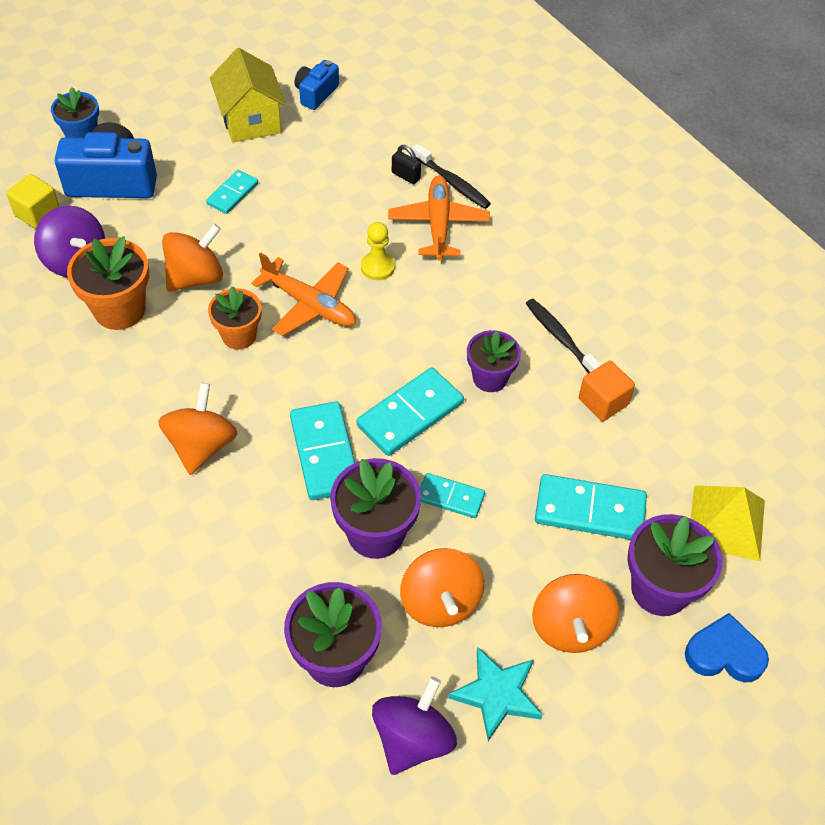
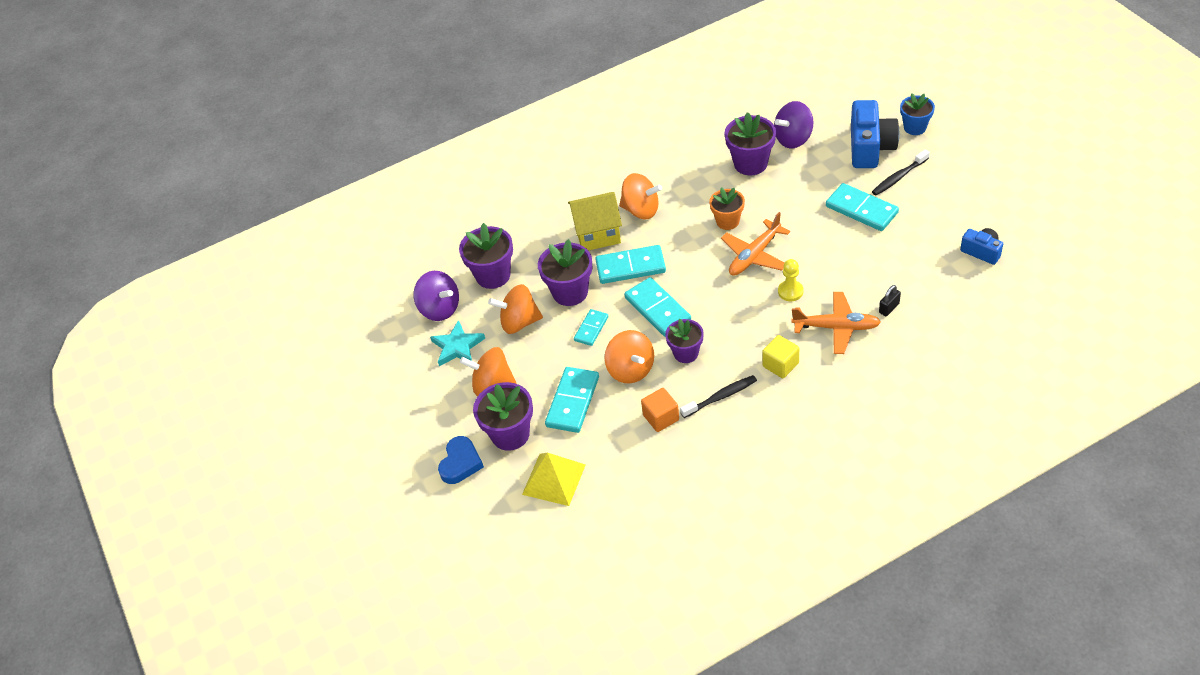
camera: 105 degrees right, 5 degrees down
(37, 213) = (836, 116): yellow cube -> yellow cube (780, 365)
(119, 310) = (750, 163): orange flower pot -> purple flower pot
(196, 277) = (779, 197): orange spinning top -> orange spinning top (631, 369)
(232, 194) = (861, 210): turquoise domino -> turquoise domino, size x1.69
(251, 121) = (943, 215): yellow house -> yellow house (597, 234)
(452, 183) = (883, 337): black toothbrush -> black toothbrush (898, 177)

